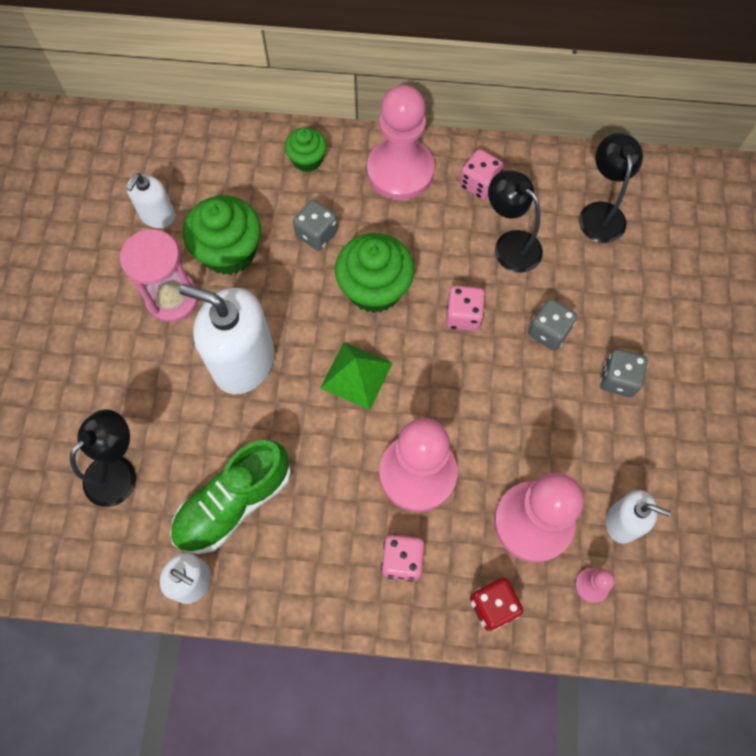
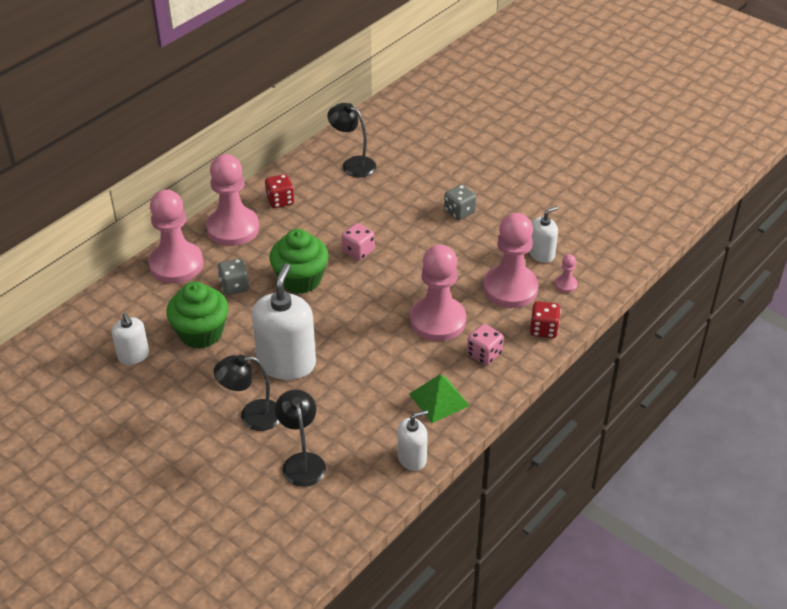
camera: 55 degrees left, 25 degrees down
(172, 298) = (204, 377): pink hourglass -> none
(233, 503) = (378, 414): green shoe -> none
(243, 361) = (286, 363): white soap dispenser -> white soap dispenser turned 135 degrees clockwise
(307, 160) = (176, 264): green cupcake -> pink pawn
(356, 375) = (349, 316): green pyramid -> green pyramid (439, 399)
(479, 184) = (280, 201): pink dice -> red dice
(510, 244) = (333, 209): black lamp -> black lamp (252, 416)
(548, 332) = (404, 223): grey dice -> none

